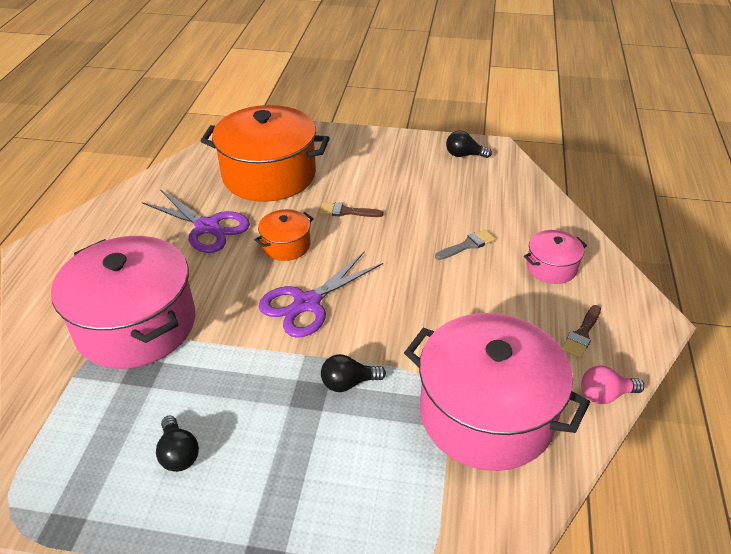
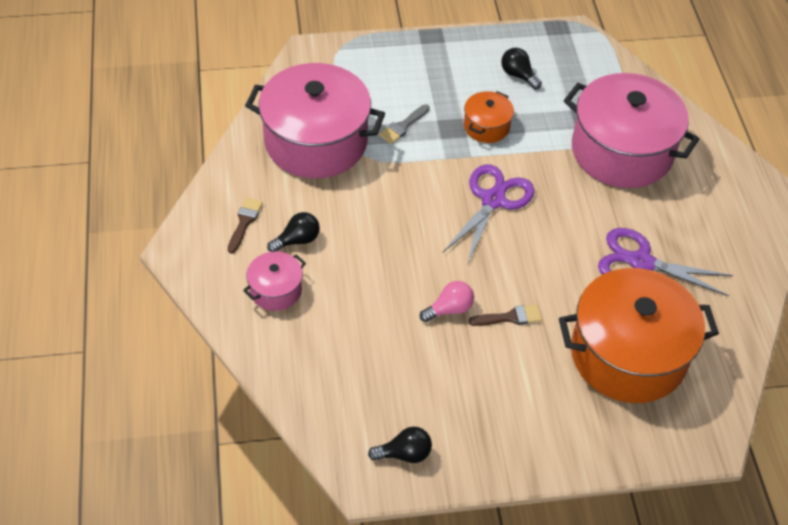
camera: 160 degrees right, 10 degrees up
(286, 245) = (548, 258): orange pot -> orange pot (486, 126)
(348, 383) = (426, 142): black light bulb -> black light bulb (297, 240)
(467, 245) = (365, 300): grey brush -> grey brush (403, 126)
(605, 395) = (226, 174): pink light bulb -> pink light bulb (449, 309)

